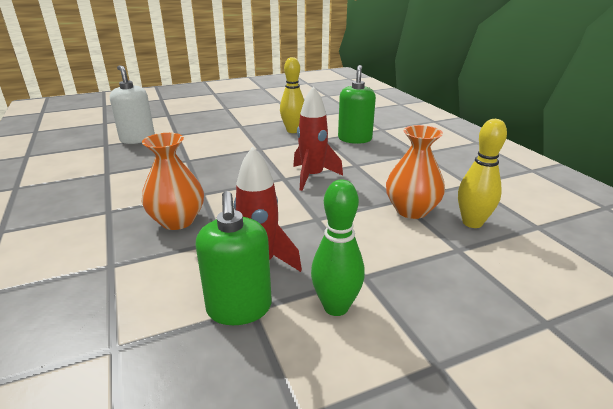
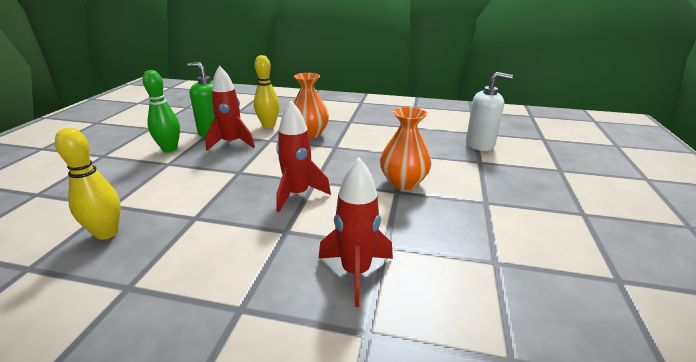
camera: 125 degrees right, 0 degrees up
(293, 131) = (437, 232): yellow bowling pin -> yellow bowling pin (268, 125)
(354, 139) = (356, 272): green soap dispenser -> red rocket
(411, 210) = (174, 214): orange vase -> orange vase (403, 182)

